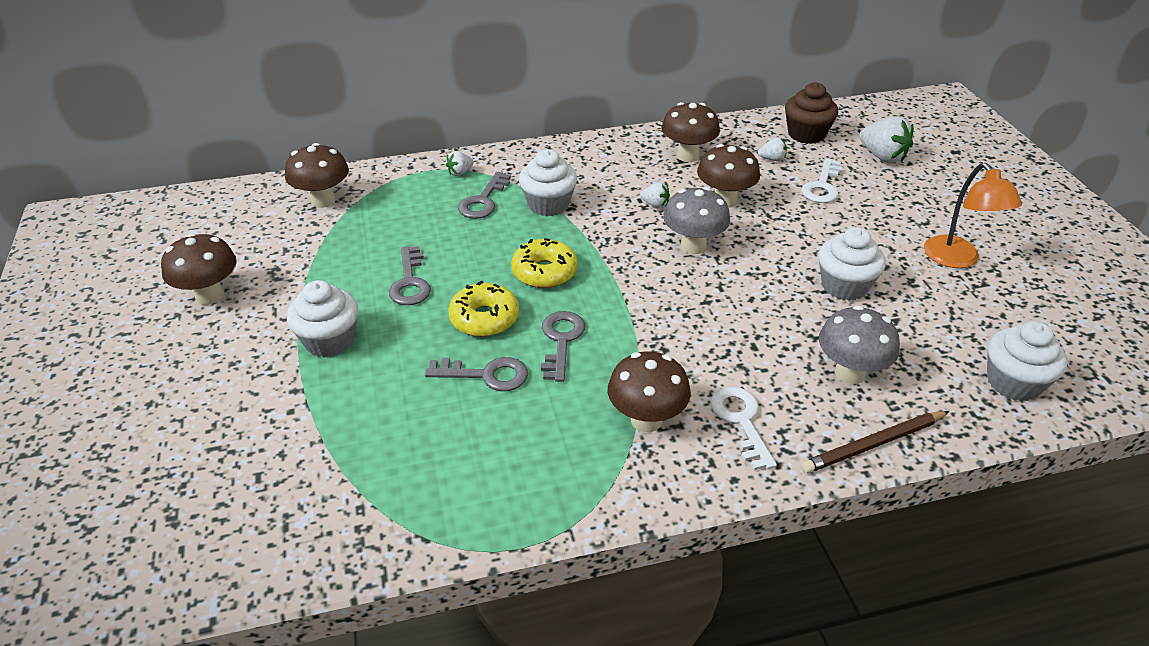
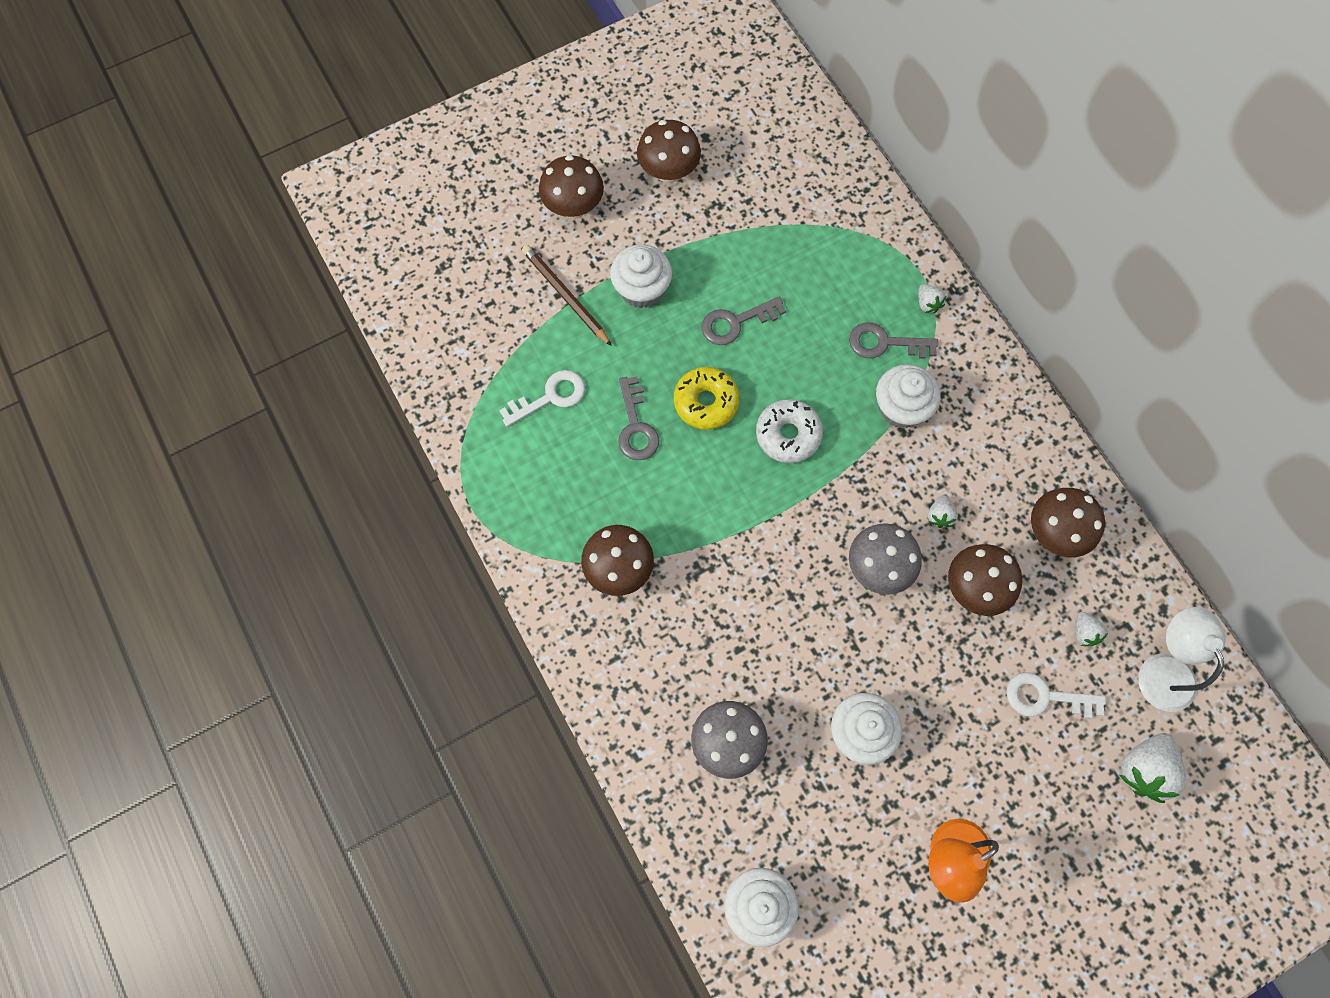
camera: 75 degrees right, 30 degrees up
(323, 200) = (832, 198): brown mushroom -> brown mushroom (573, 207)
(460, 172) = (927, 304): white strawberry -> white strawberry turned 150 degrees counterclockwise
(544, 272) = (788, 435): yellow donut -> white donut
(561, 341) = (695, 476): grey key -> none
(741, 421) = (638, 649): white key -> white key (550, 397)
(806, 134) = (1161, 669): brown cupcake -> white lamp
(873, 445) = (640, 767): brown pencil -> brown pencil (565, 296)

